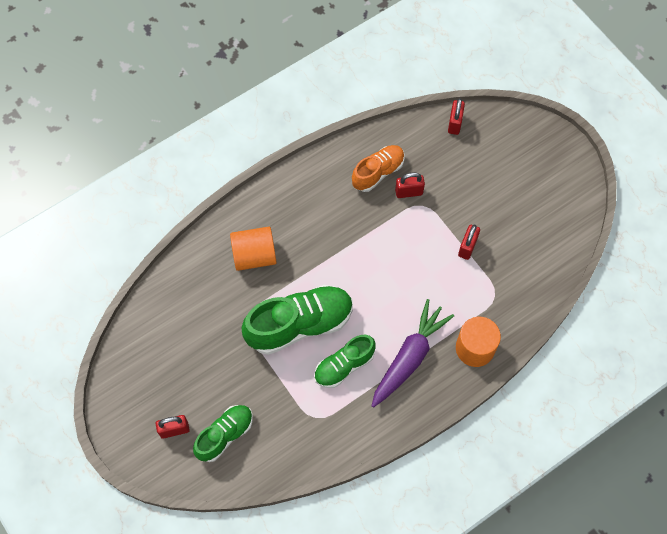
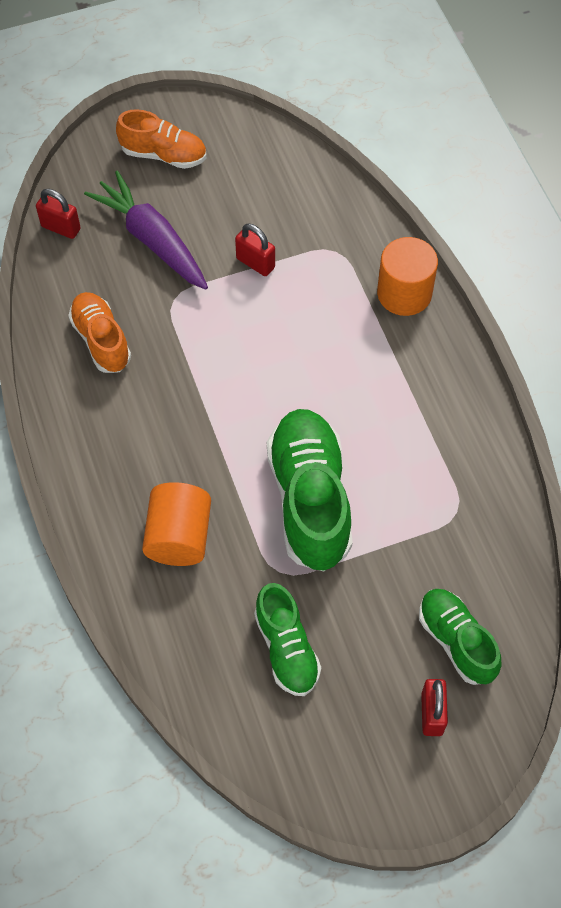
camera: 75 degrees left, 5 degrees down
(344, 366) = (388, 456): green shoe -> green shoe (286, 648)
(409, 192) = (147, 310): red padlock -> none
(409, 358) = (397, 373): purple carrot -> purple carrot (152, 240)
(536, 166) = (164, 155): none -> orange shoe

